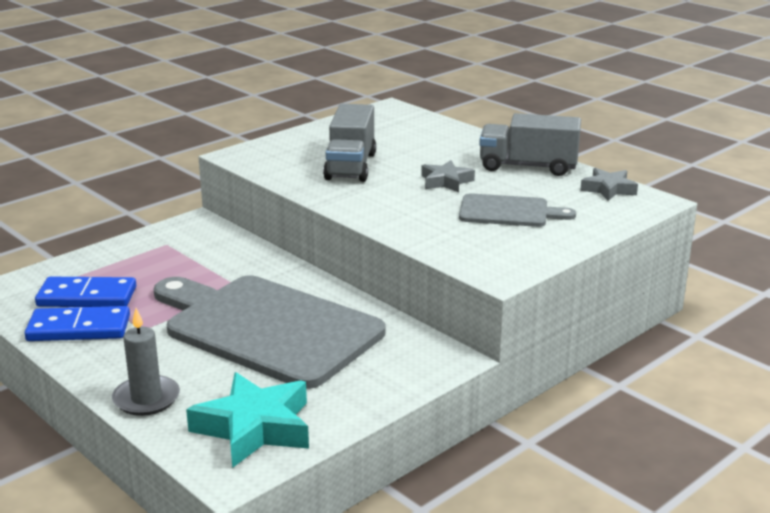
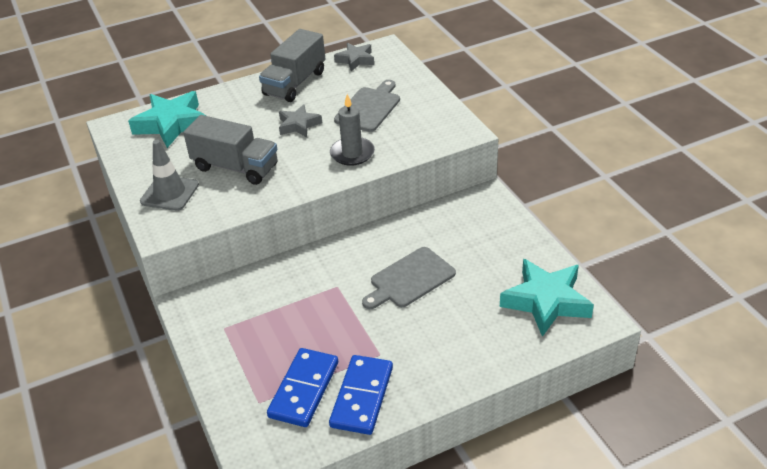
camera: 70 degrees left, 15 degrees up
(146, 399) = (491, 357): grey candle -> grey candle (352, 153)
(266, 328) = (409, 279): grey cutting board -> grey cutting board, size x0.49
(294, 147) = (169, 193): none -> grey traffic cone
(407, 128) = (172, 124): none -> turquoise star

